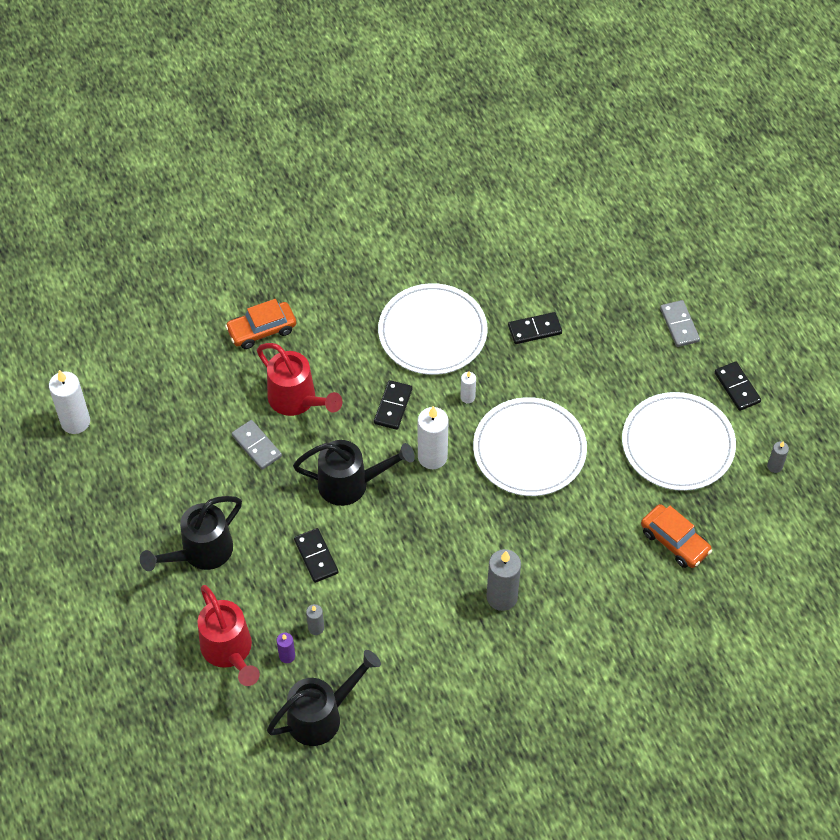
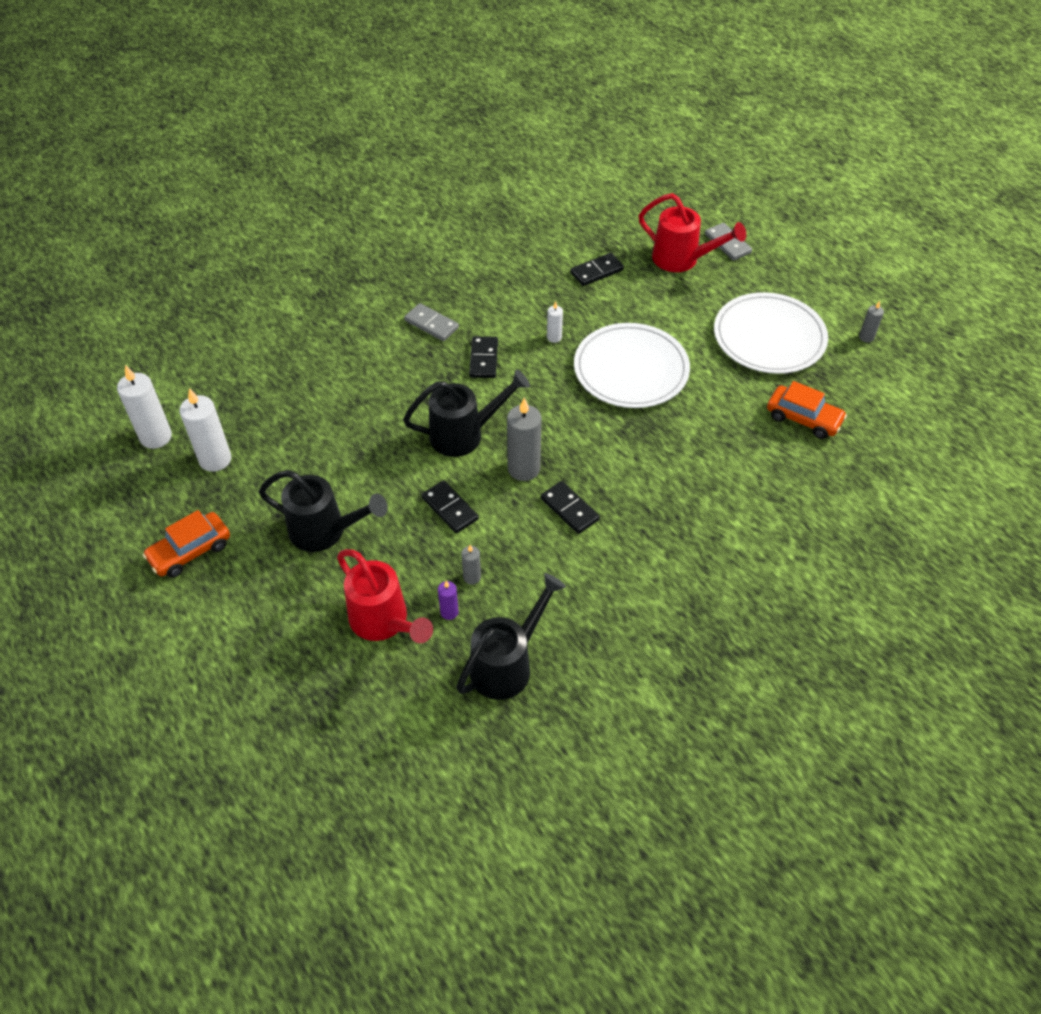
camera: 15 degrees left, 5 degrees down
(201, 552) = (325, 531): black watering can -> black watering can turned 105 degrees counterclockwise
(257, 446) = (356, 420): grey domino -> grey domino (431, 324)
(262, 330) = (331, 320): orange car -> orange car (190, 551)
(297, 400) = (385, 372): red watering can -> red watering can (681, 259)
(432, 332) = (500, 291): white plate -> none
(432, 457) = (538, 394): white candle -> white candle (215, 459)
(502, 597) = (655, 504): grey candle -> grey candle (524, 469)
(737, 387) = (802, 282): black domino -> black domino (569, 509)

